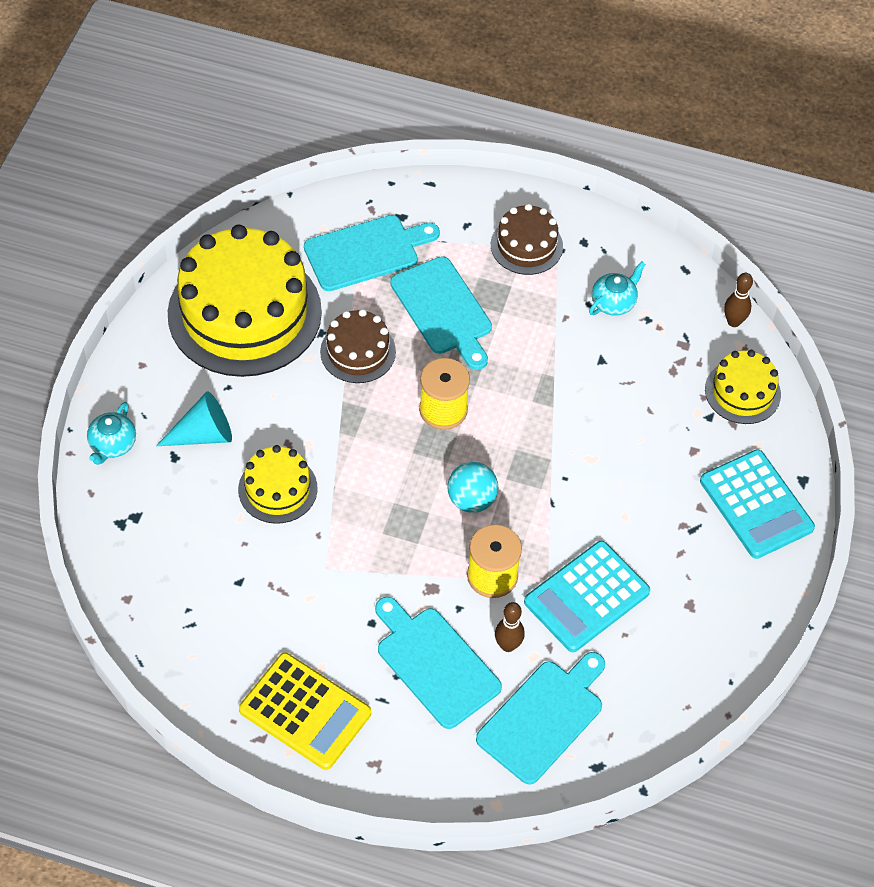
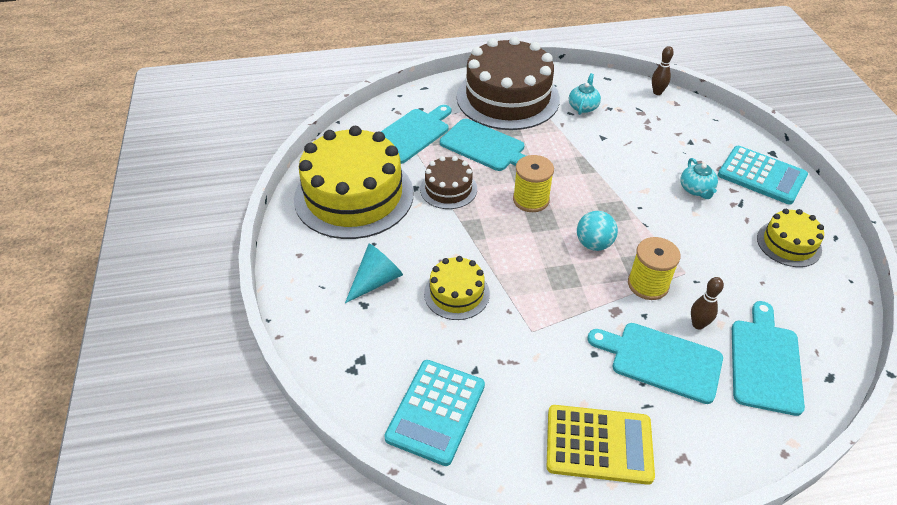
camera: 25 degrees left, 10 degrees down
(112, 445) = (310, 316): turquoise teapot -> turquoise teapot (696, 190)
(526, 245) = (508, 97): brown cake -> brown cake, size x2.05
(586, 597) = (718, 270): turquoise calculator -> turquoise calculator (435, 411)
(742, 392) = (696, 123): yellow cake -> yellow cake (788, 244)

